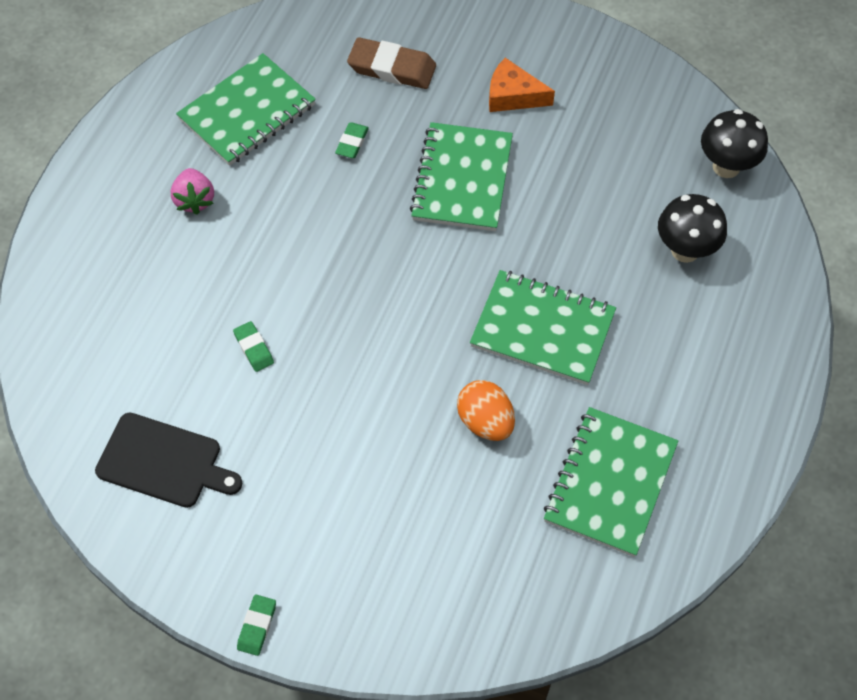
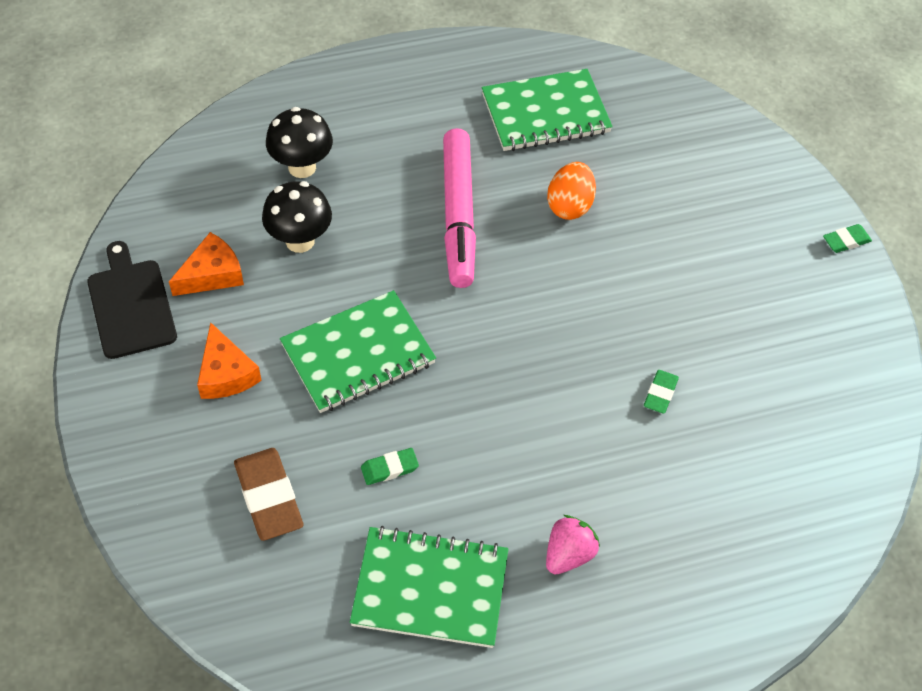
camera: 130 degrees left, 5 degrees down
(163, 462) = (808, 383): black cutting board -> black cutting board (131, 305)
(542, 329) = (458, 215): green notebook -> pink marker
(613, 133) = (212, 274): none -> orange cheese
(726, 166) = (189, 181): black mushroom -> black mushroom (300, 241)

